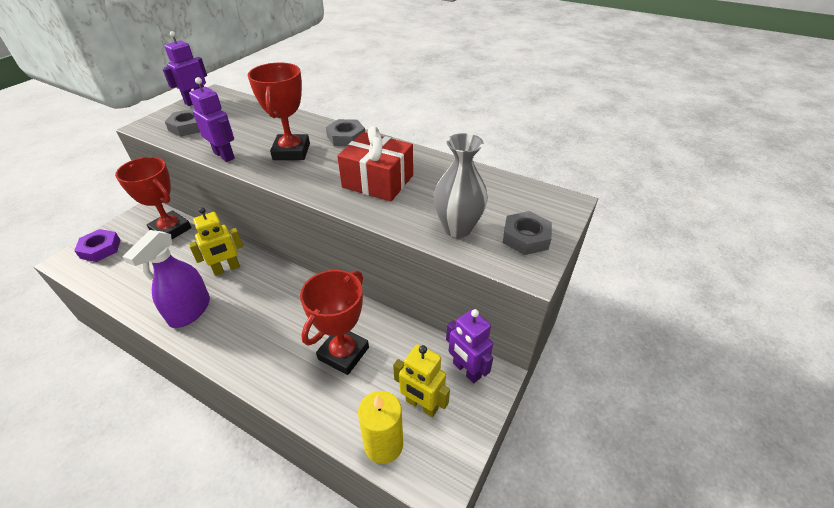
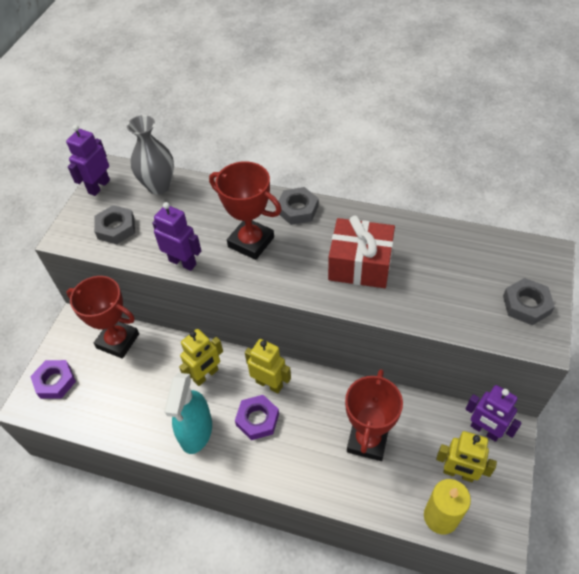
camera: 10 degrees left, 10 degrees up
(190, 311) = (196, 431): purple spray bottle -> turquoise spray bottle
(250, 313) = (257, 419): none -> purple nut
(278, 286) = (269, 384): none -> yellow robot
(291, 151) = (251, 242): red trophy -> red trophy turned 45 degrees counterclockwise
(457, 228) = (461, 307): grey vase -> grey vase (159, 186)

